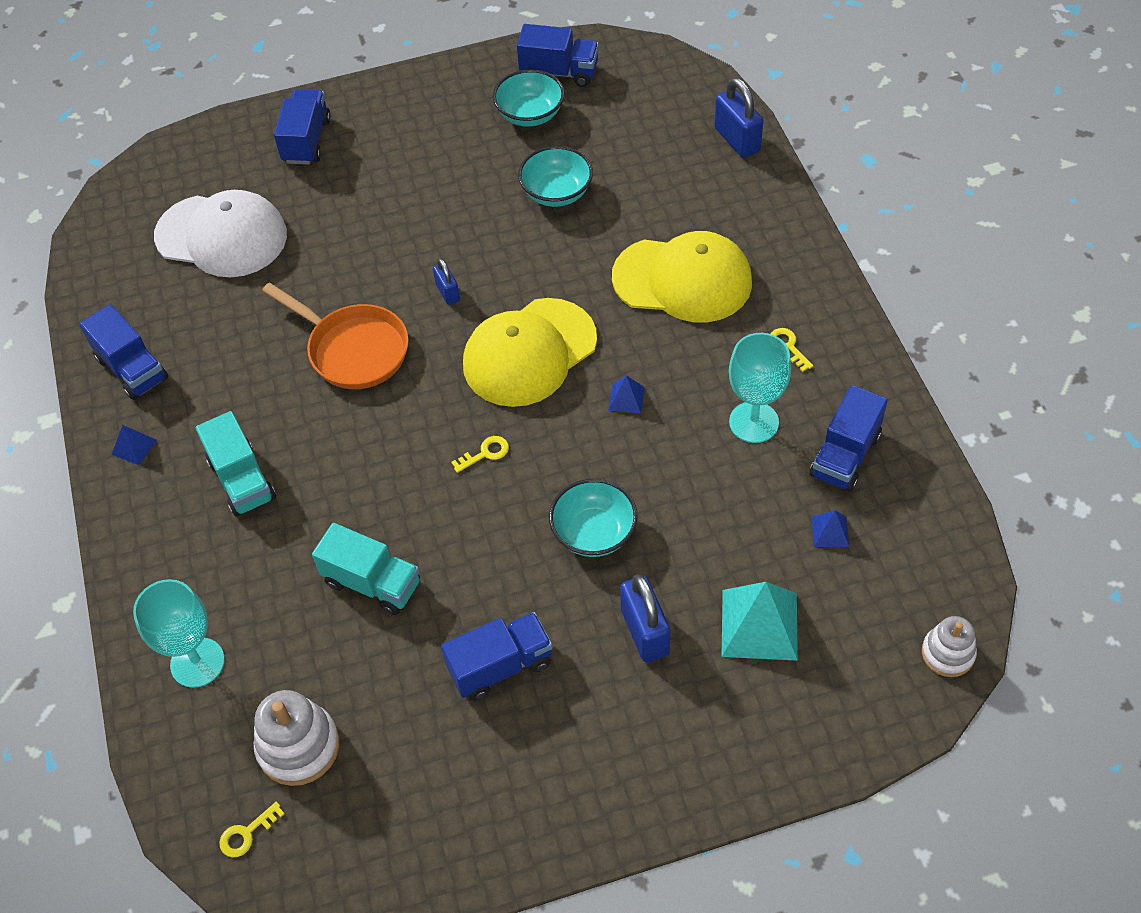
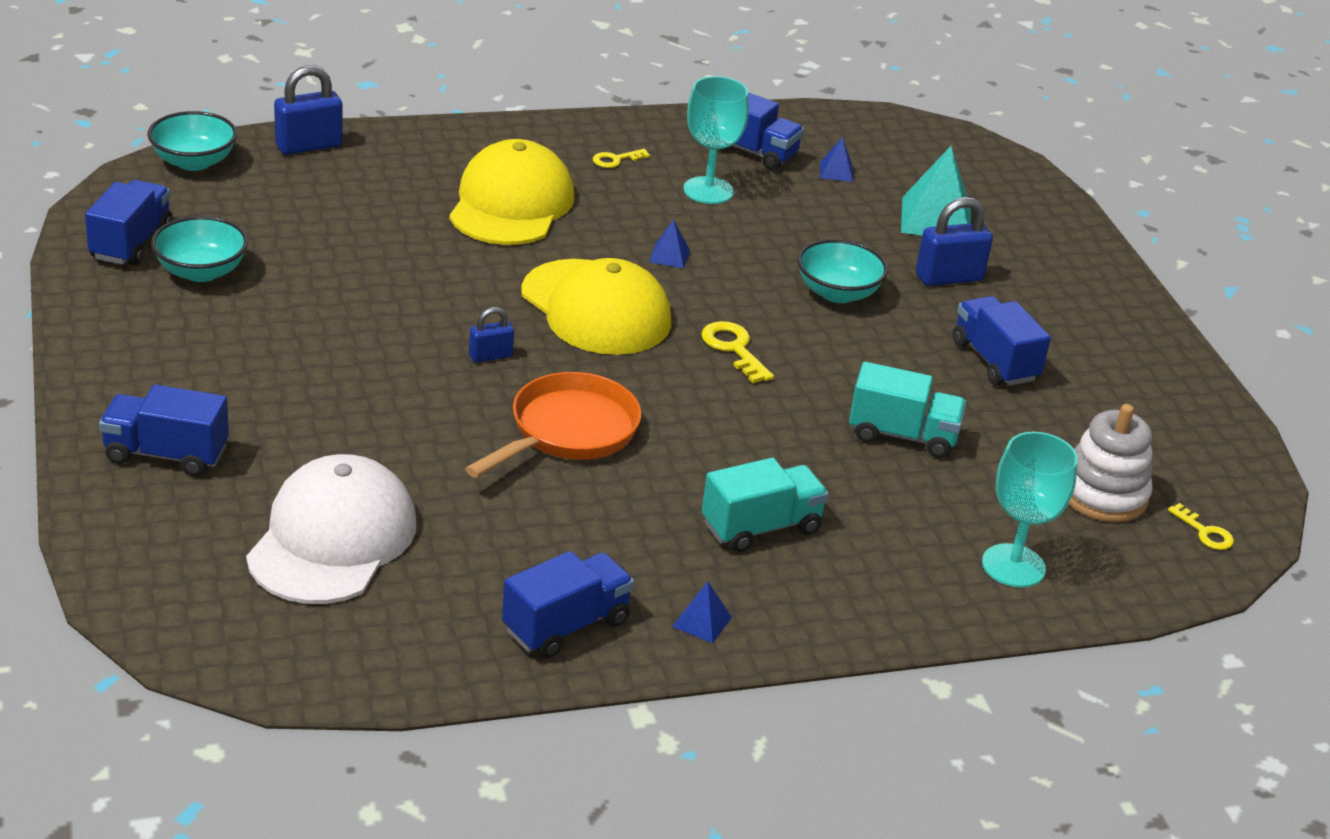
camera: 95 degrees left, 20 degrees down
(372, 583) = (902, 435): turquoise truck -> turquoise truck turned 75 degrees clockwise
(485, 453) = (734, 349): yellow key -> yellow key, size x1.52
(556, 193) = (349, 266): turquoise bowl -> turquoise bowl (194, 162)
(947, 653) = (957, 140): white stacking toy -> none

